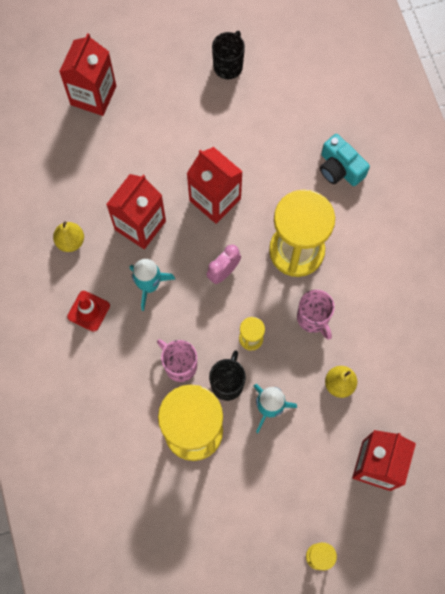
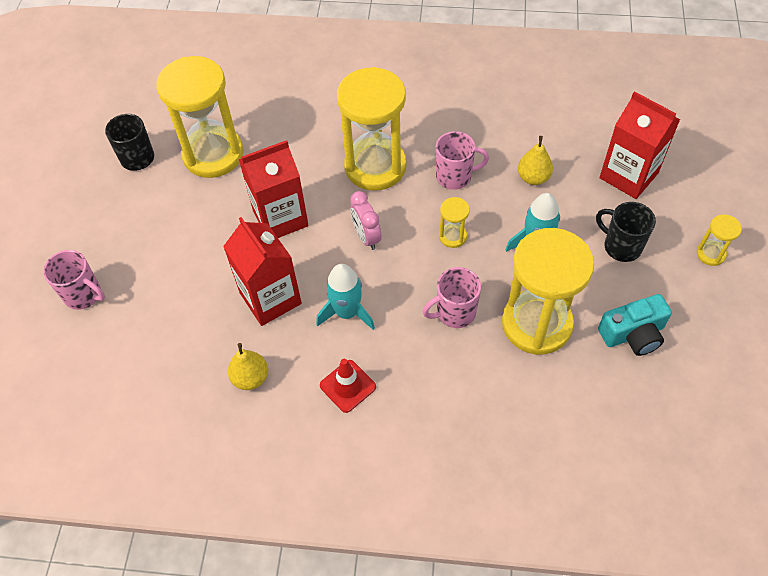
camera: 65 degrees left, 15 degrees down
(93, 95) = (83, 295): red carton -> pink mug
(227, 383) = (494, 274): black mug -> black mug (621, 246)
(255, 120) = (213, 154): none -> yellow hourglass
(340, 168) = (307, 104): turquoise camera -> turquoise camera (633, 334)

